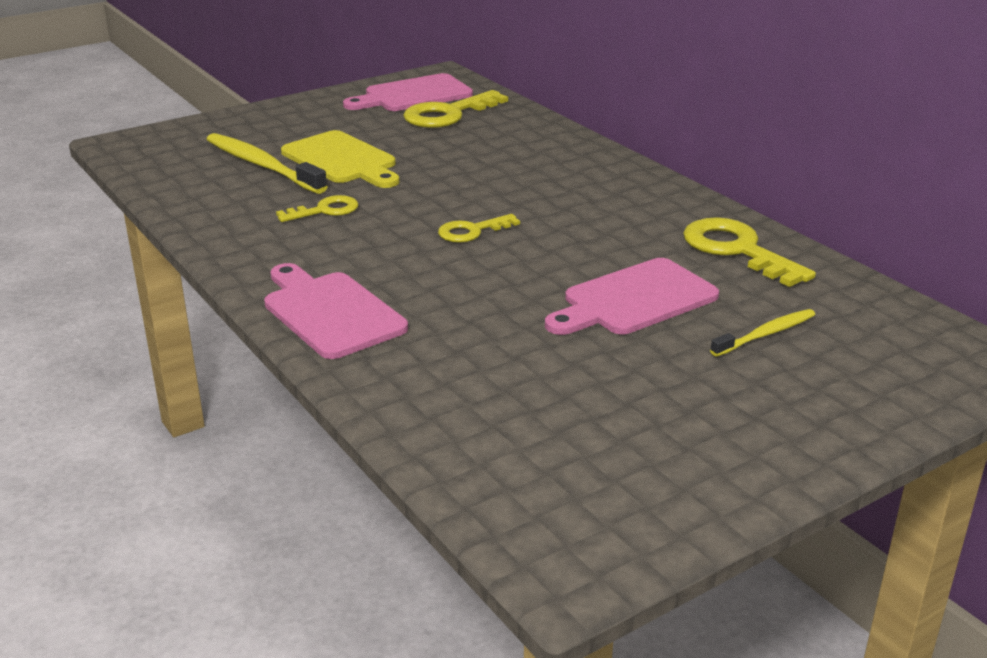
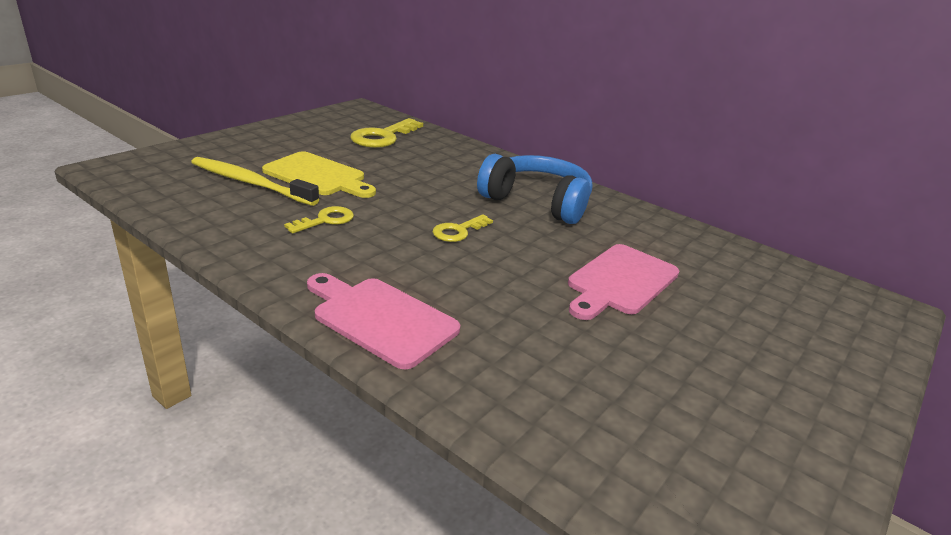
camera: 20 degrees left, 0 degrees up
(413, 95) = (348, 123): pink cutting board -> none
(596, 203) = (537, 202): none -> blue headphones
(737, 250) = (660, 233): yellow key -> none
(765, 334) = (733, 302): yellow toothbrush -> none

